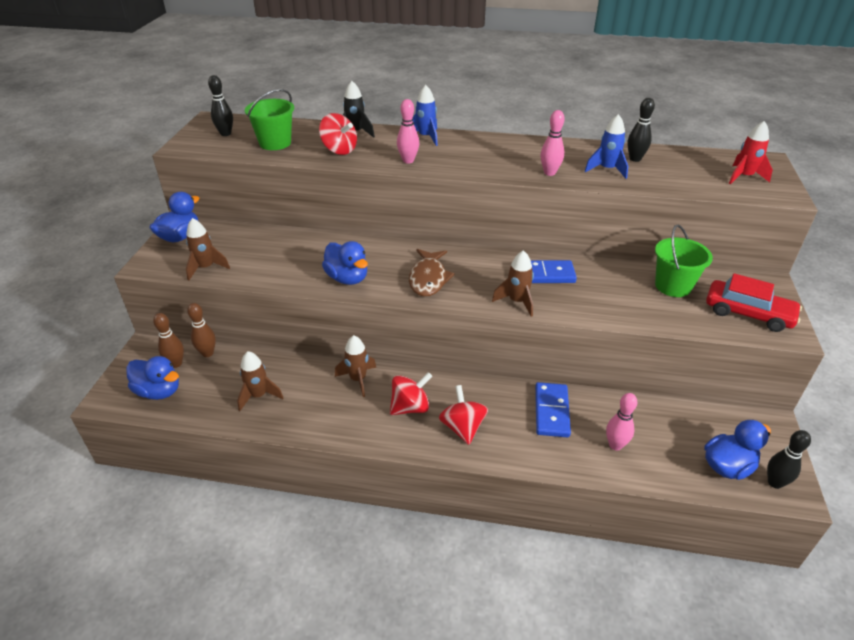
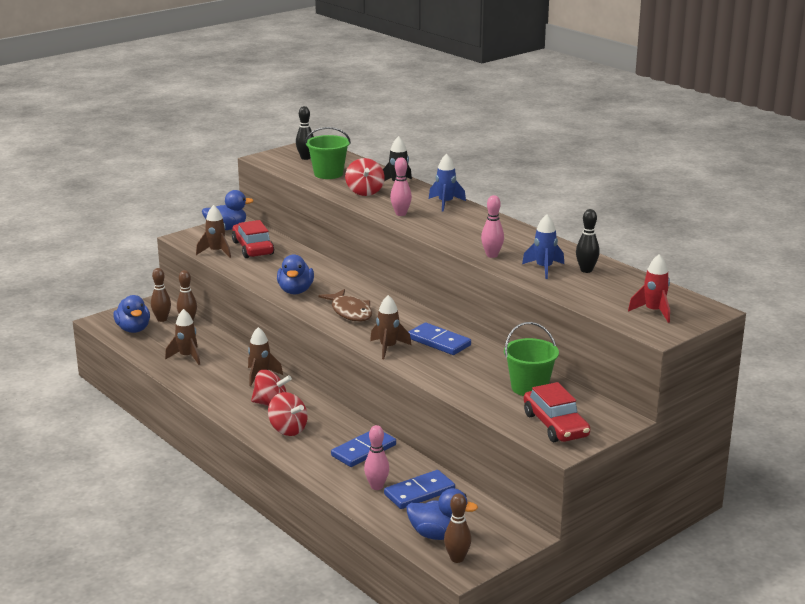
camera: 40 degrees right, 15 degrees down
(238, 248) = (253, 248): none -> red car
(428, 278) = (350, 312): brown fish -> brown fish turned 75 degrees counterclockwise
(462, 427) = (288, 429): red spinning top -> red spinning top turned 105 degrees clockwise
(651, 429) = (419, 492): none -> blue domino
(775, 482) = (457, 558): black bowling pin -> brown bowling pin

